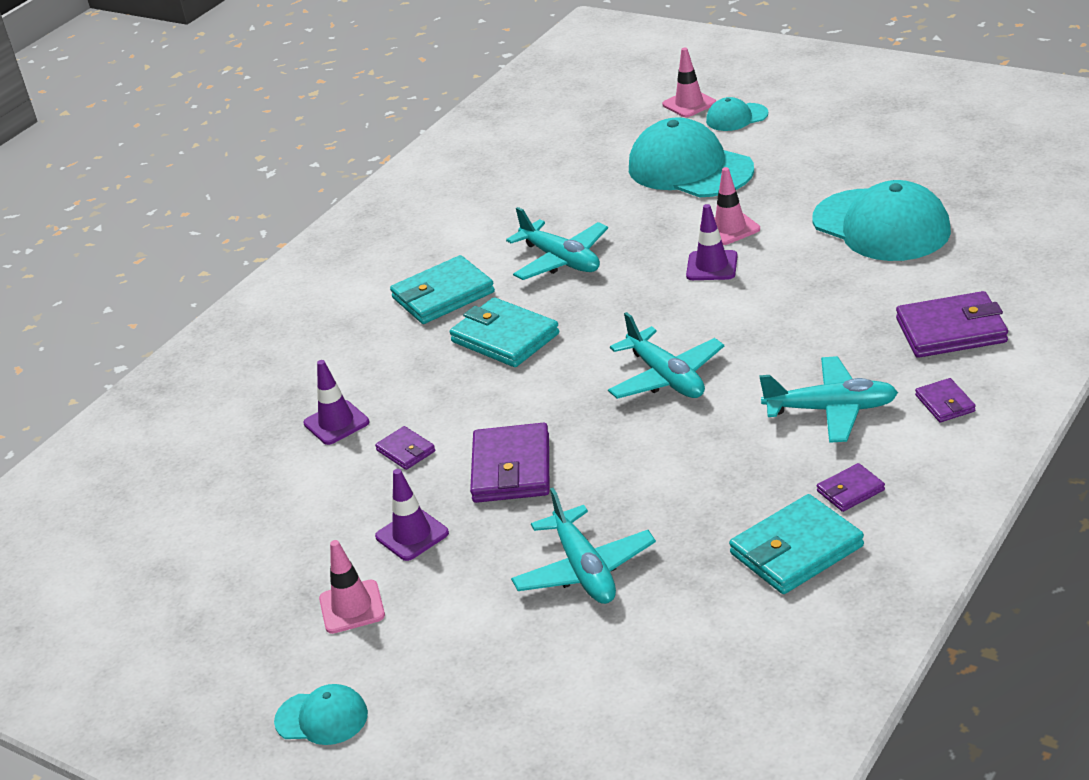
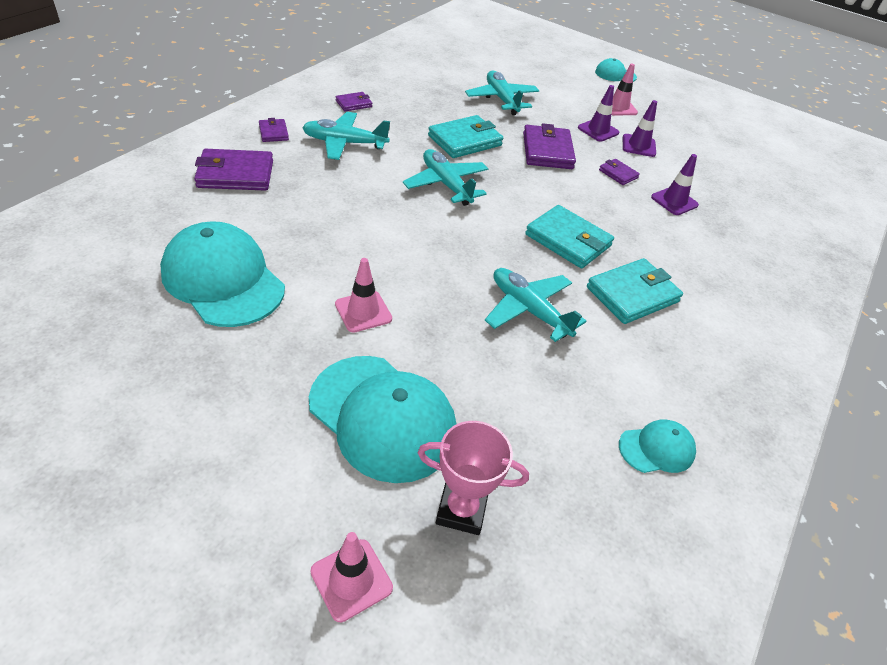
camera: 170 degrees right, 10 degrees up
(621, 138) = (461, 510): none -> pink trophy
(712, 266) = (392, 271): purple traffic cone -> purple traffic cone (638, 146)
(736, 117) = (294, 517): turquoise cap -> turquoise cap (657, 449)
(796, 550) = (393, 87): turquoise wallet -> turquoise wallet (465, 140)

